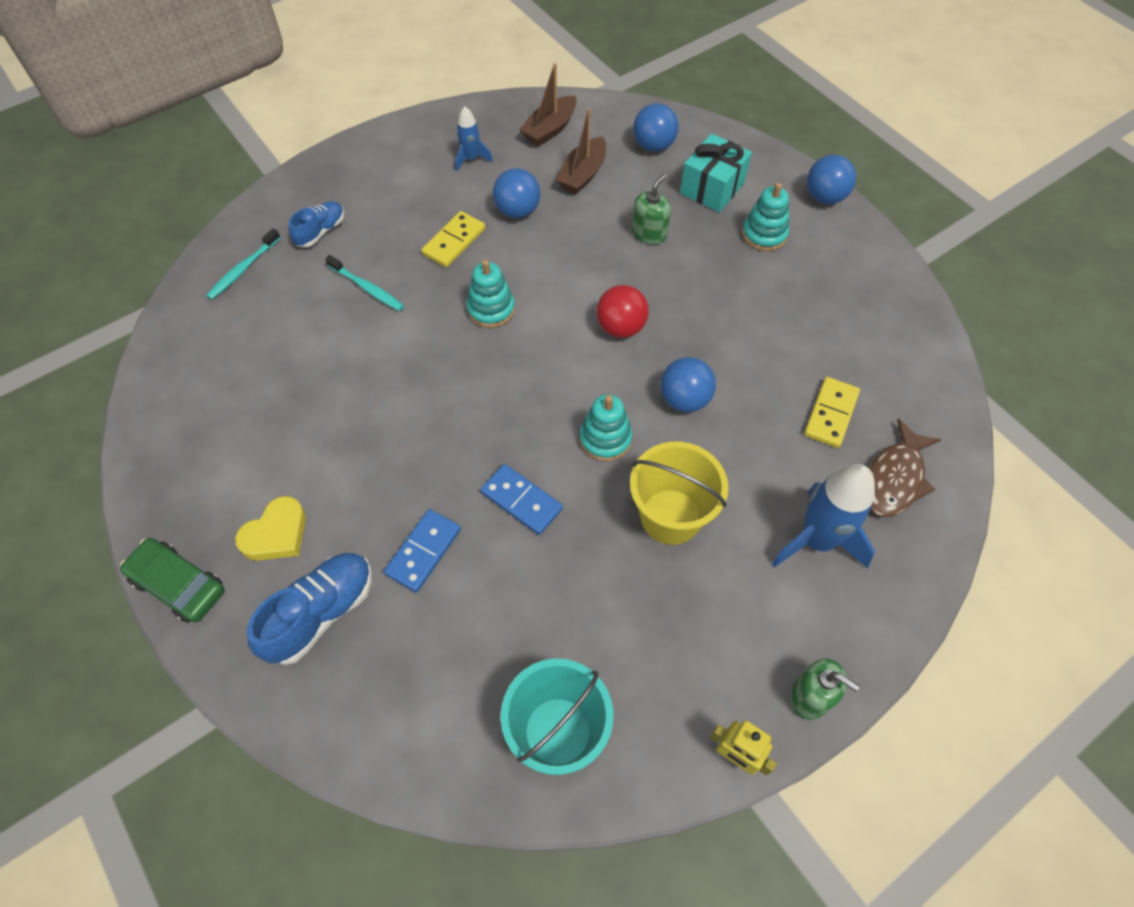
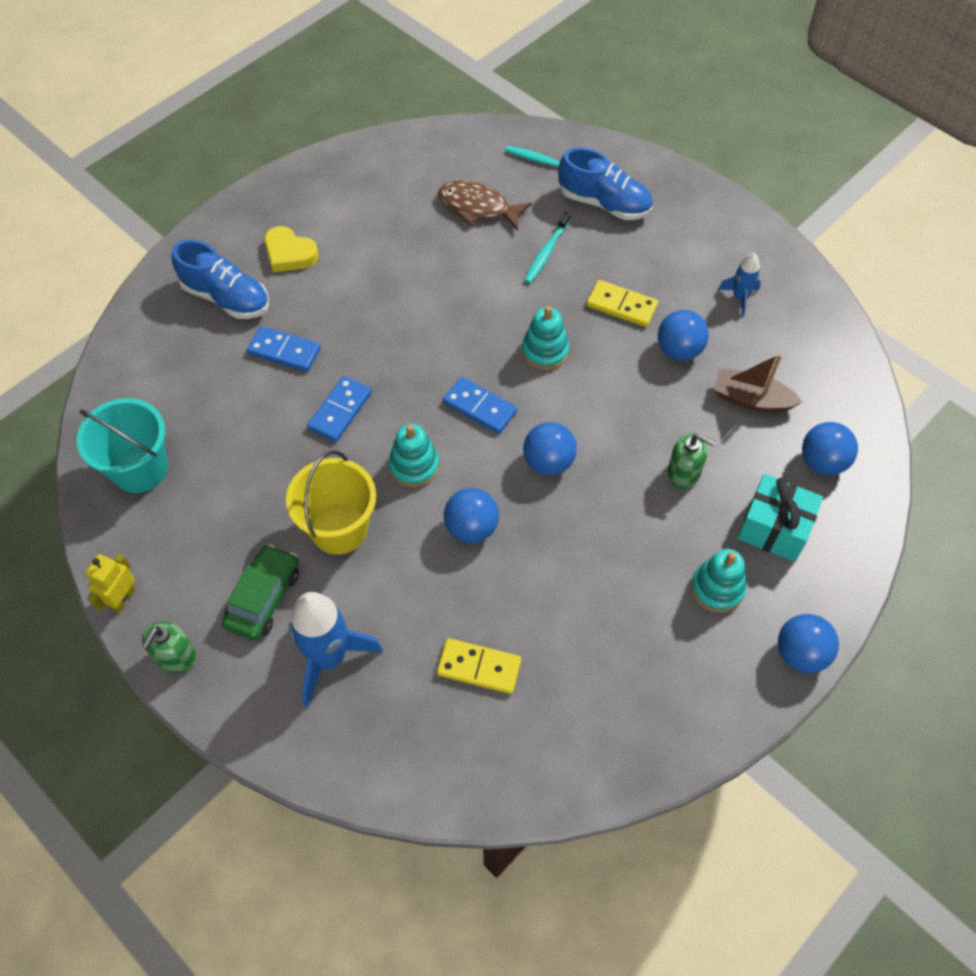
camera: 80 degrees right, 0 degrees up
(178, 585) = (242, 208): green car -> green car (263, 598)
(321, 231) = (604, 203): blue shoe -> blue shoe, size x1.62
(546, 373) = (479, 407): none -> blue domino
(550, 129) = (811, 359): brown boat -> none
(621, 327) = (548, 462): red ball -> blue ball
(894, 478) = (409, 732): brown fish -> brown fish (478, 207)

